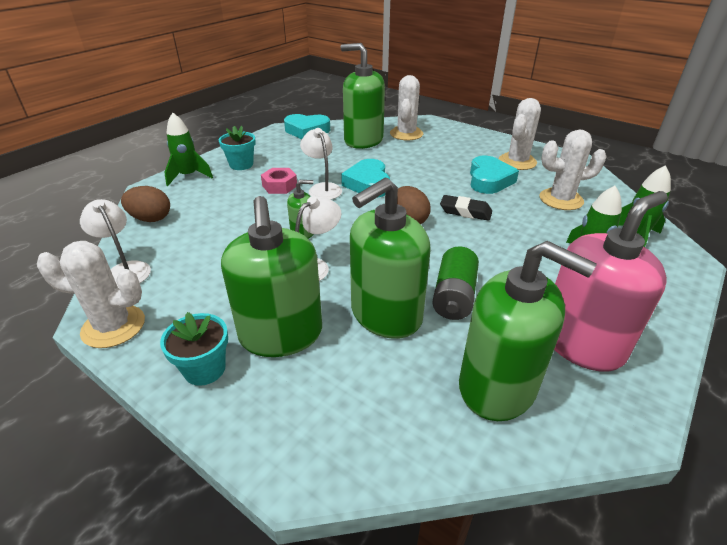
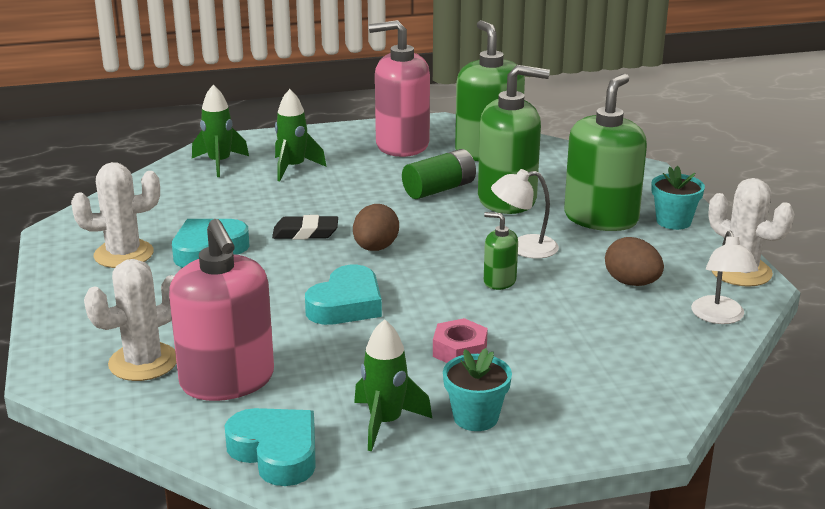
camera: 140 degrees left, 10 degrees down
(151, 219) = (669, 371): brown egg -> brown egg (632, 283)
(188, 176) = (577, 430): green rocket -> green rocket (385, 423)
(322, 188) = (410, 322): white lamp -> none
(363, 140) = (227, 380): green soap dispenser -> pink soap dispenser
(465, 211) = (305, 233): black eraser -> black eraser turned 60 degrees counterclockwise
(561, 199) = (193, 205): white cactus -> none

